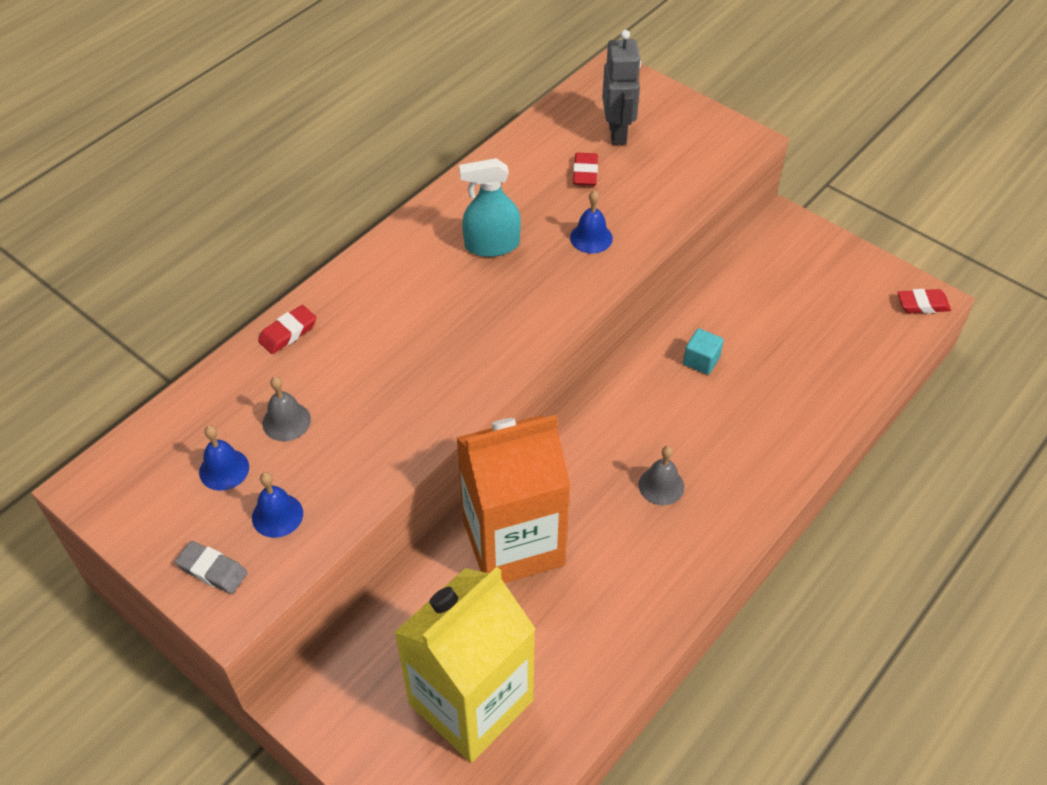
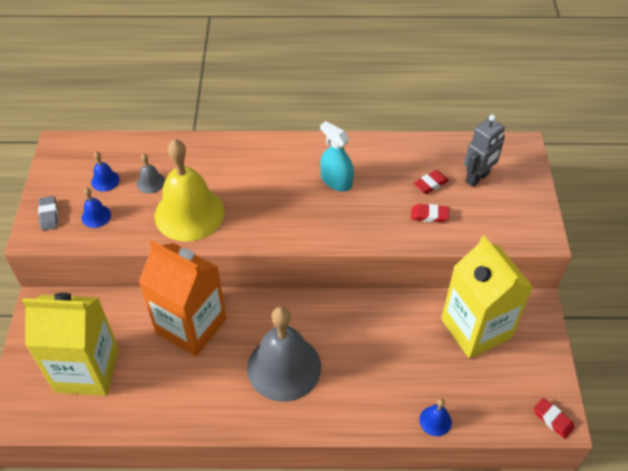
camera: 50 degrees right, 0 degrees up
(288, 333) = (202, 147): red eraser -> red eraser (429, 215)
(386, 411) = (189, 213): none -> yellow bell
(591, 238) = (386, 217): blue bell -> blue bell (435, 421)
(661, 485) = (284, 367): grey bell -> grey bell, size x2.40
(701, 360) = (388, 331): turquoise cube -> none
(766, 287) = (476, 328): none -> yellow carton

